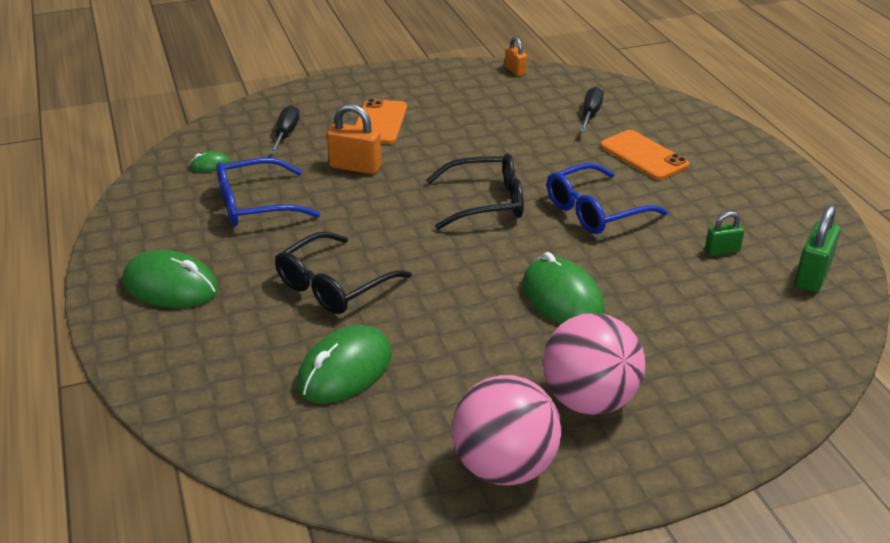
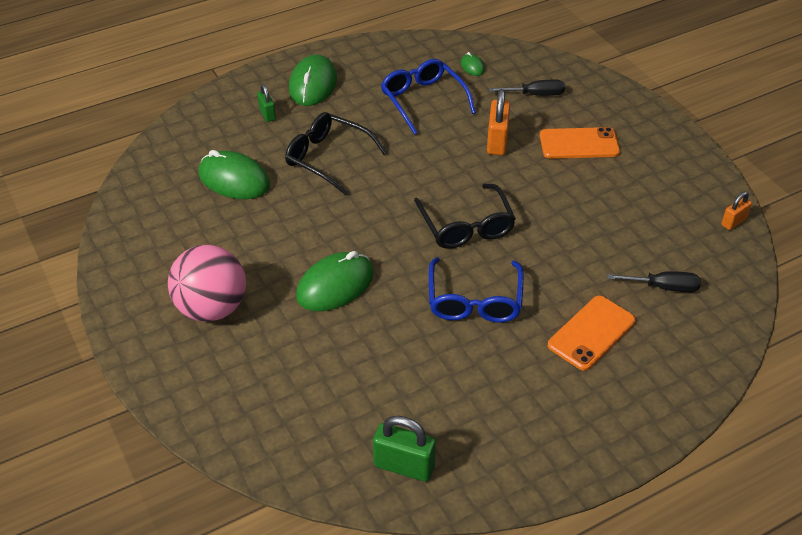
camera: 80 degrees right, 10 degrees up
(504, 467) = (143, 268): pink ball -> none
(595, 210) = (474, 300): blue glasses -> blue glasses turned 135 degrees counterclockwise
(722, 251) = (431, 395): green padlock -> green padlock (267, 114)

